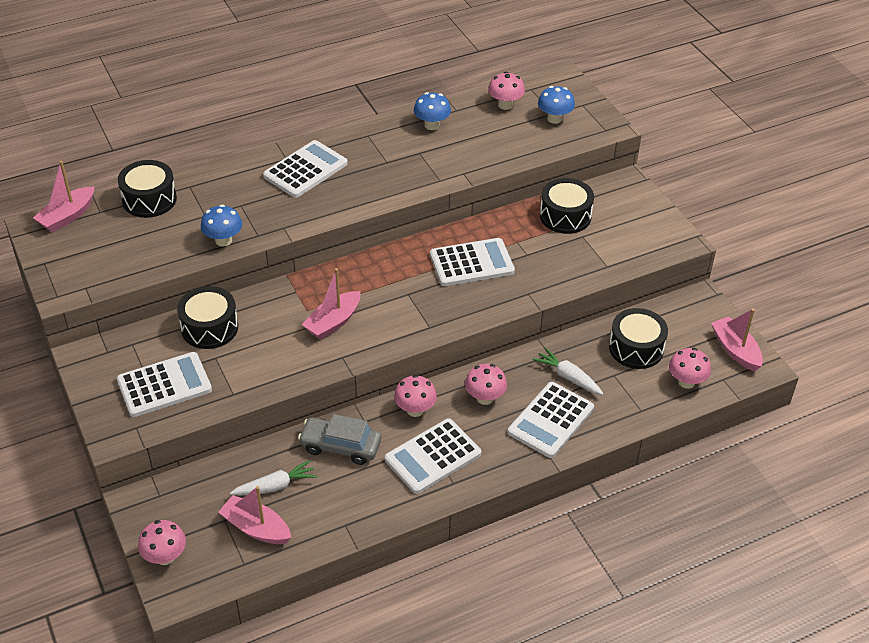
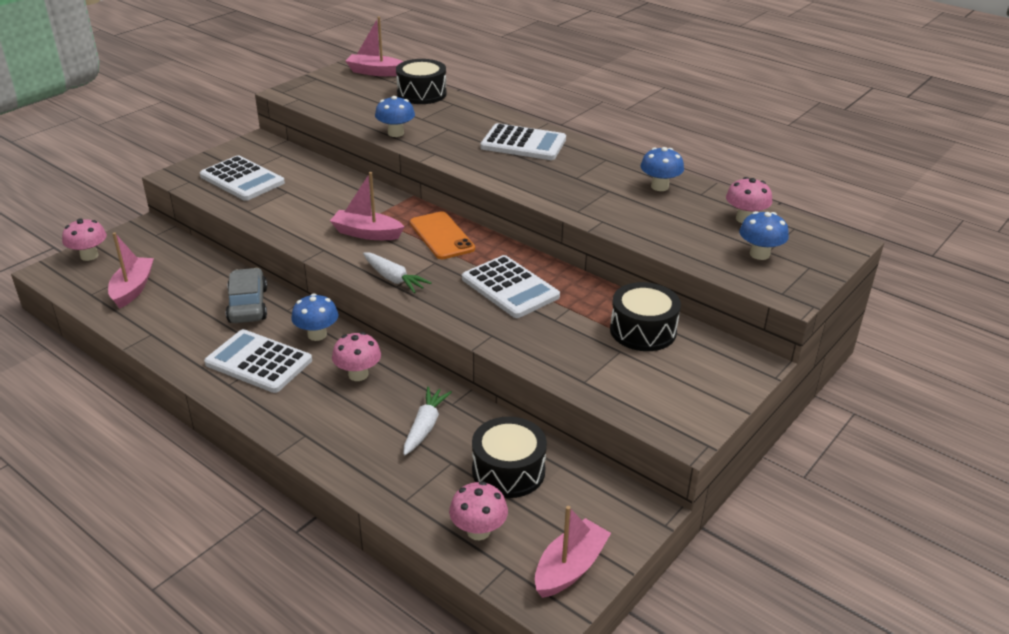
camera: 65 degrees right, 10 degrees down
(209, 328) = (321, 180): black drum -> none
(275, 486) = (185, 285): white carrot -> white carrot (393, 279)
(369, 277) = (441, 236): none -> orange phone
(415, 410) = (317, 335): pink mushroom -> blue mushroom
(551, 420) = (350, 430): white calculator -> none

